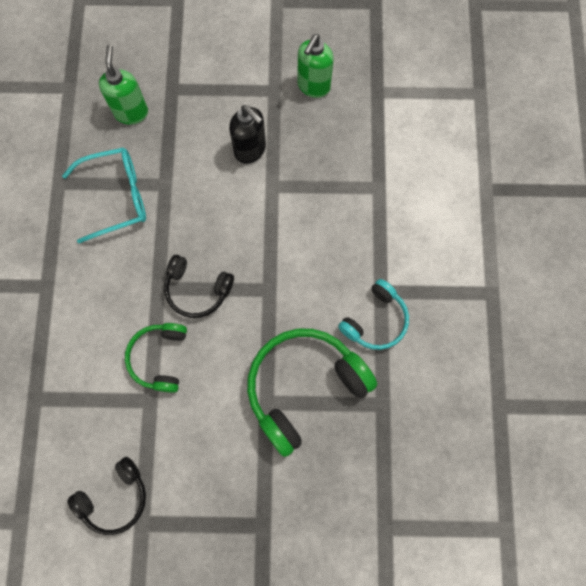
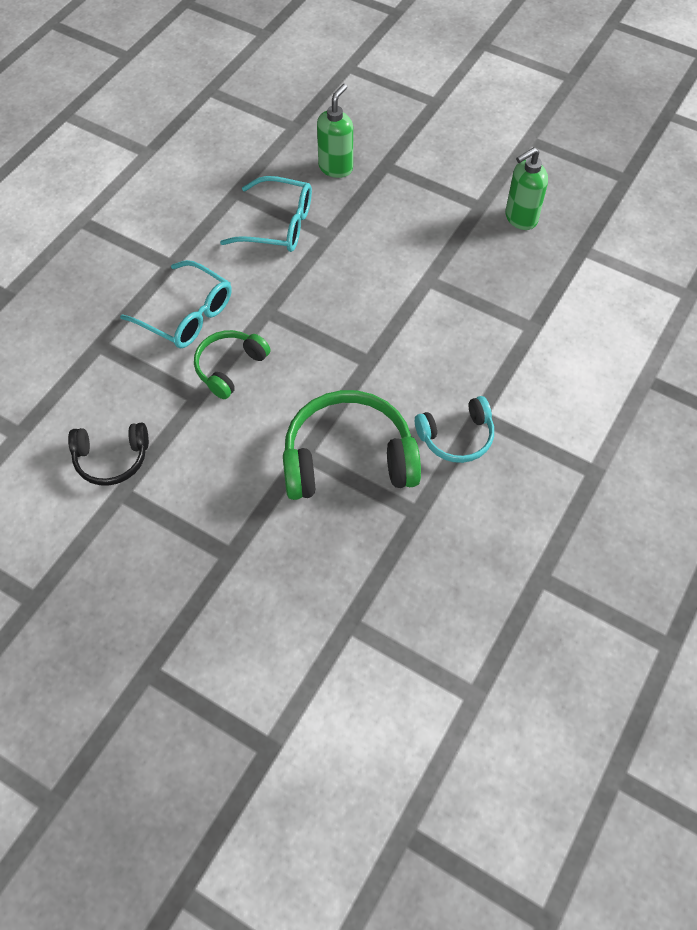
camera: 30 degrees right, 15 degrees down
(92, 328) = (187, 315): none -> turquoise glasses
(197, 290) = (301, 330): black headphones -> none
(250, 150) = (426, 243): black soap dispenser -> none

